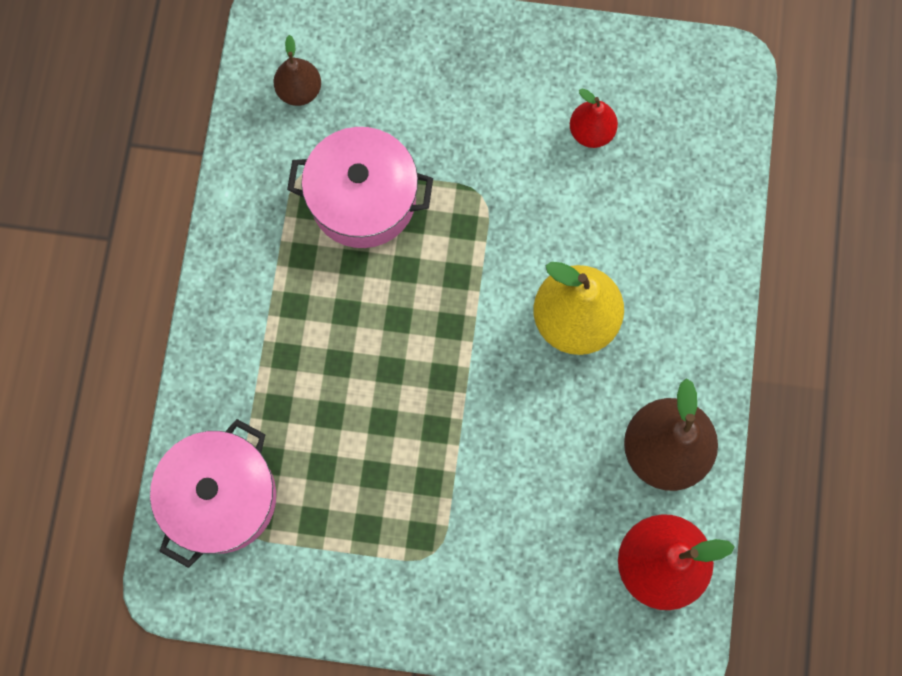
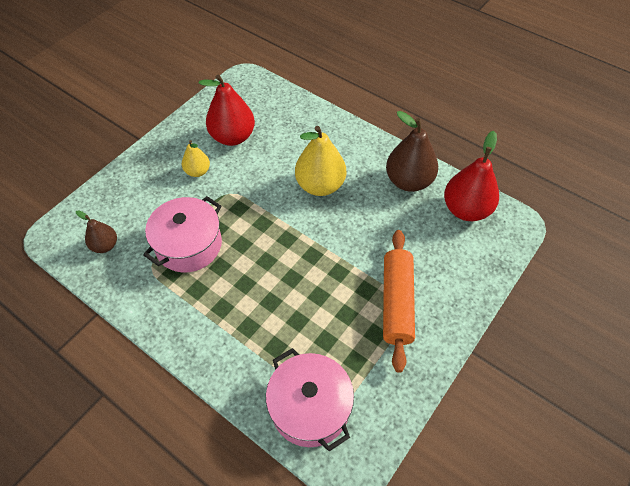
camera: 60 degrees left, 20 degrees down
(431, 535) = (397, 303): none -> orange rolling pin
(494, 125) = (197, 171): none -> yellow pear
(591, 132) = (233, 137): red pear -> red pear, size x1.80

